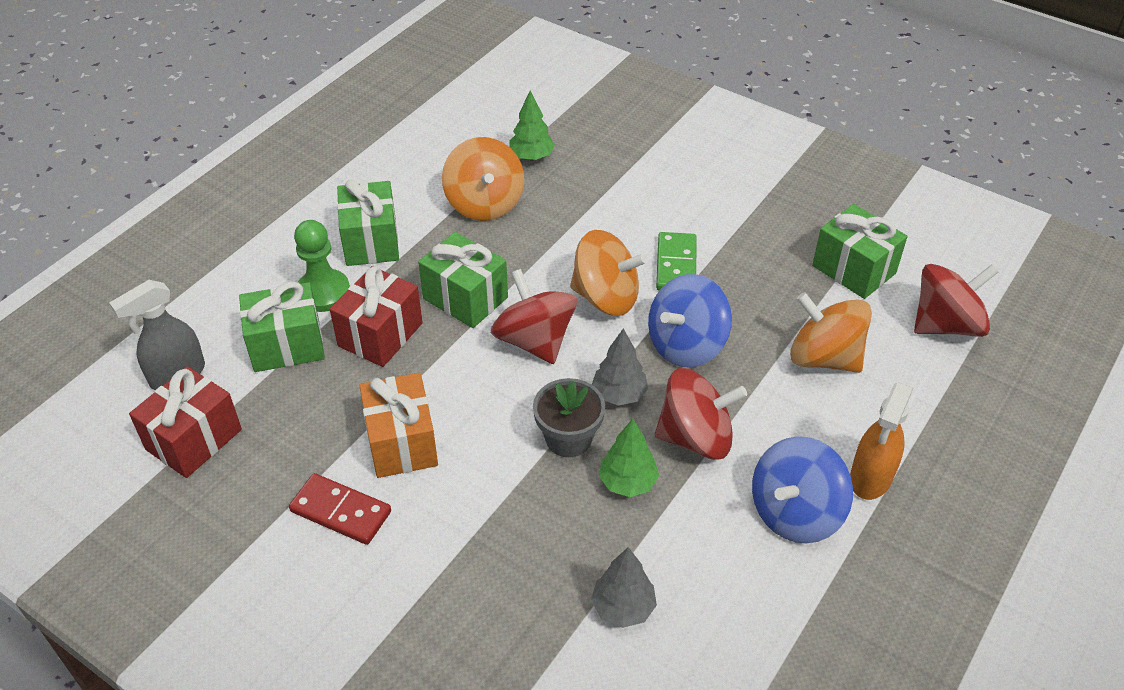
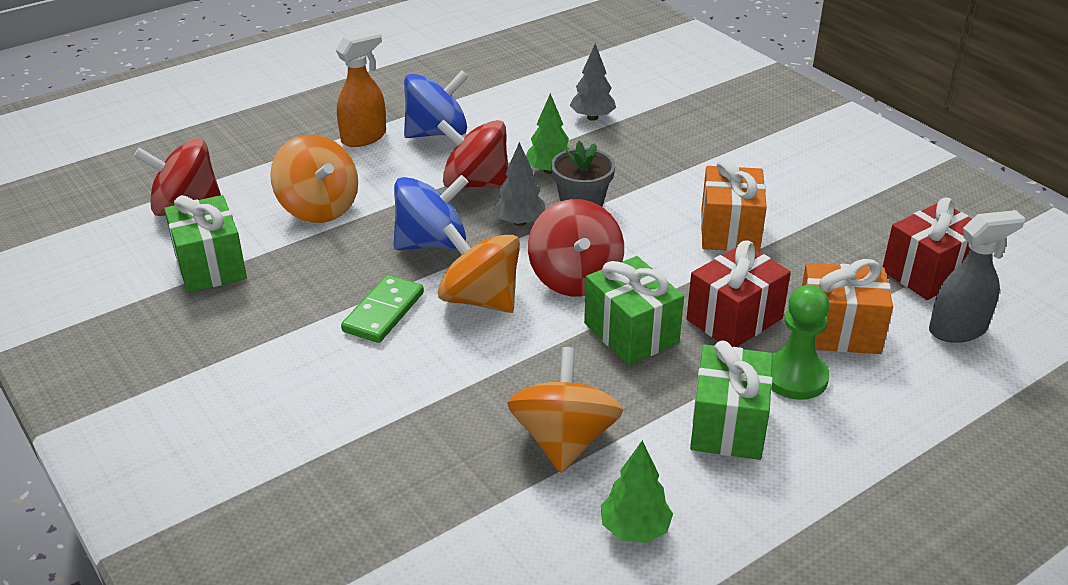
camera: 160 degrees left, 10 degrees down
(287, 345) = (838, 331): green gift -> orange gift
(340, 511) = (790, 200): red domino -> none
(531, 157) = (465, 497): green tree -> green tree (634, 529)

